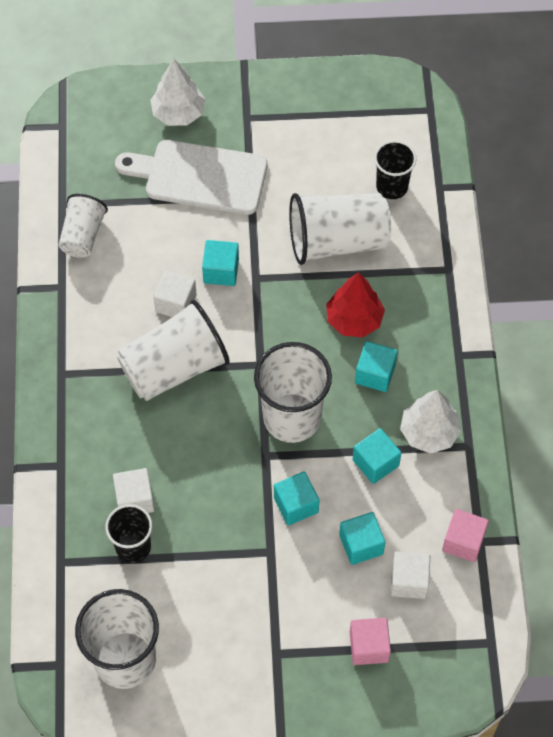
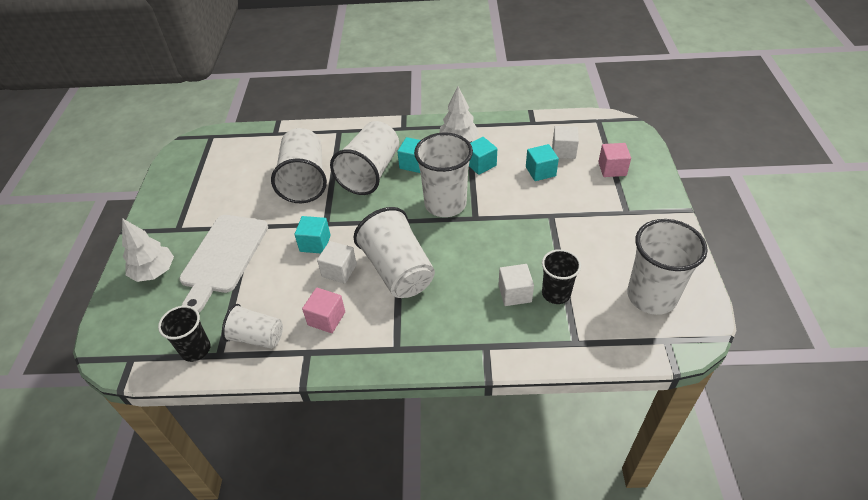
camera: 85 degrees left, 15 degrees down
(296, 505) = (513, 202): turquoise cube -> none
(354, 320) = (370, 173): red tree -> white cup
(392, 186) = (267, 154): black cup -> black cup (195, 349)
(463, 541) = (534, 129): pink cube -> pink cube (326, 318)

